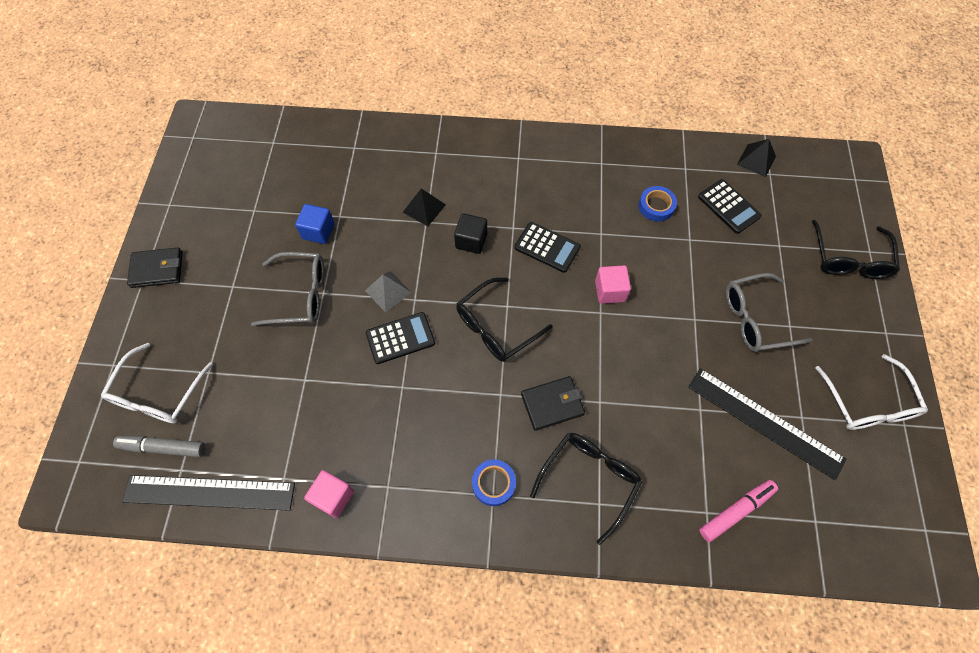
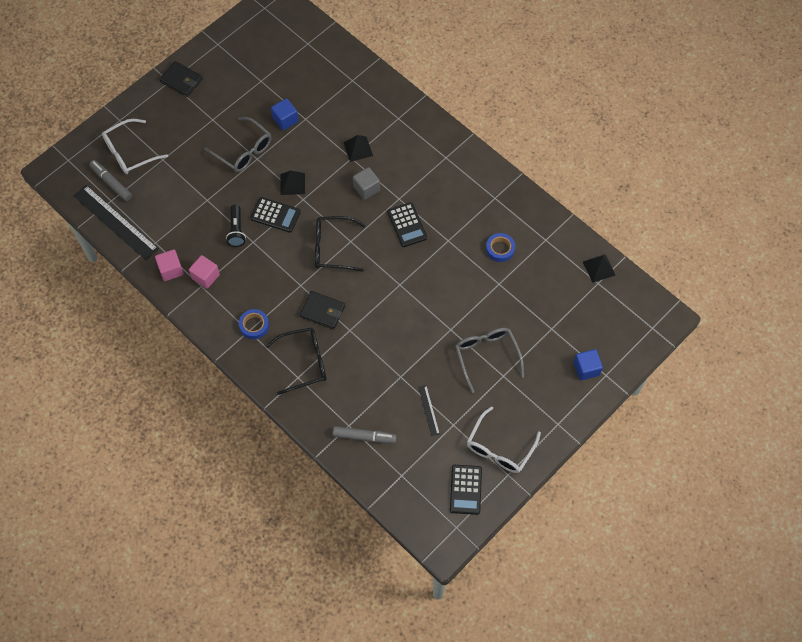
camera: 40 degrees right, 0 degrees up
(371, 388) = (236, 230): none -> black flashlight
(388, 291) = (292, 184): grey pyramid -> black pyramid
(471, 241) = (366, 188): black cube -> grey cube
(610, 291) = (417, 277): pink cube -> pink cube (205, 276)
(728, 207) = (546, 283): black calculator -> black calculator (465, 489)
(736, 511) = (364, 437): pink marker -> grey marker
(755, 319) = (486, 356): grey glasses -> grey glasses turned 45 degrees clockwise
(764, 422) = (428, 410): black ruler -> black ruler, size x0.46
(849, 259) = (586, 369): black glasses -> blue cube

